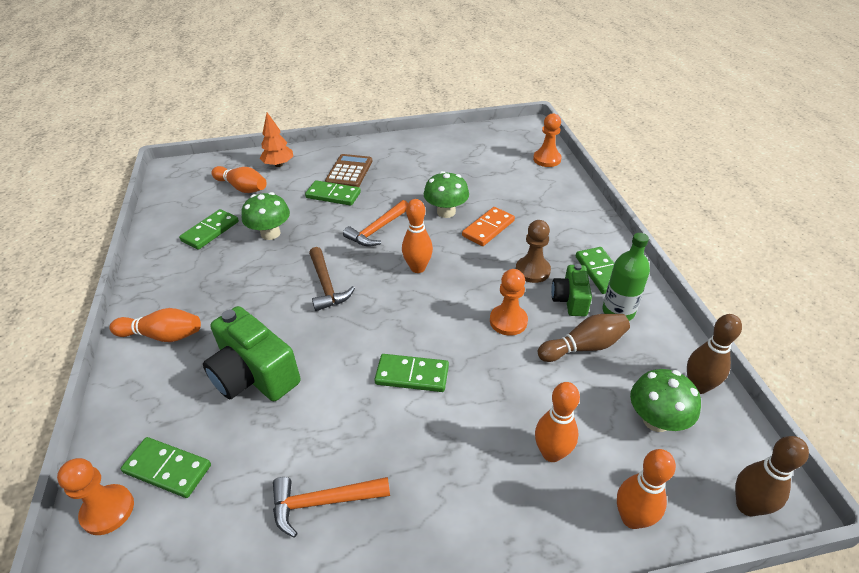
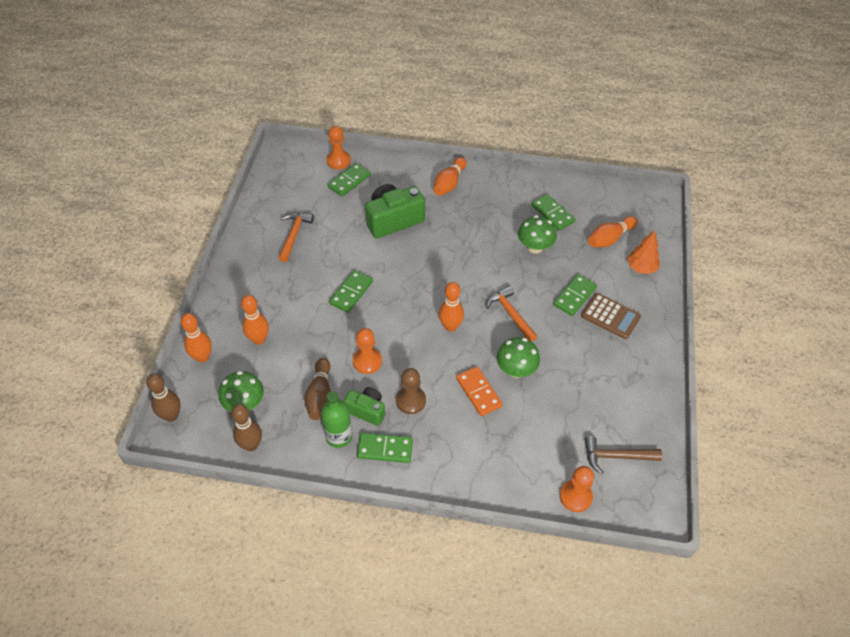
camera: 110 degrees right, 10 degrees up
(326, 285) = (457, 268): brown hammer -> brown hammer (616, 456)

